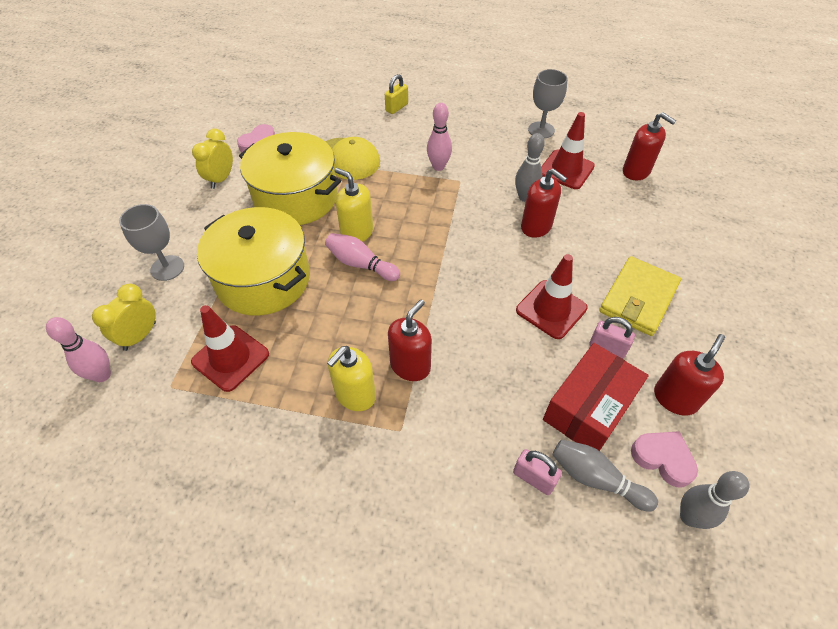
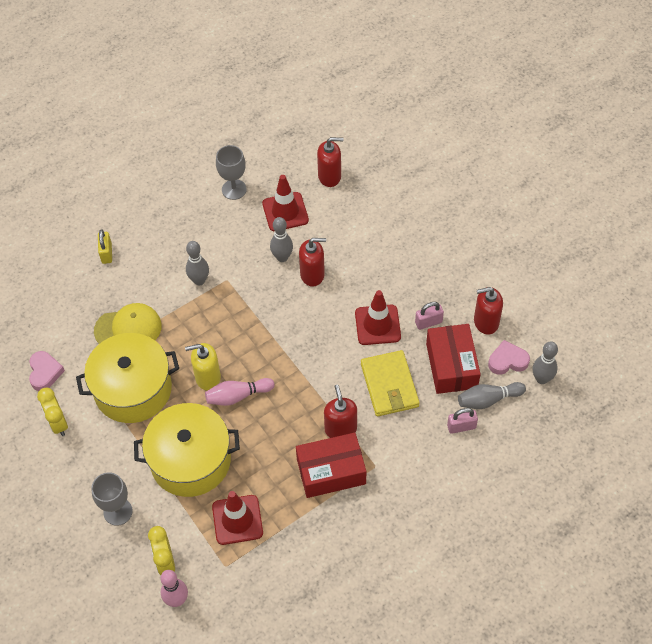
camera: 45 degrees left, 5 degrees up
(355, 395) = (331, 471): yellow soap dispenser -> red box
(438, 166) = (199, 280): pink bowling pin -> grey bowling pin
(638, 298) = (416, 275): yellow wallet -> yellow wallet (389, 385)
(675, 398) = (486, 322): red soap dispenser -> red soap dispenser turned 90 degrees counterclockwise

